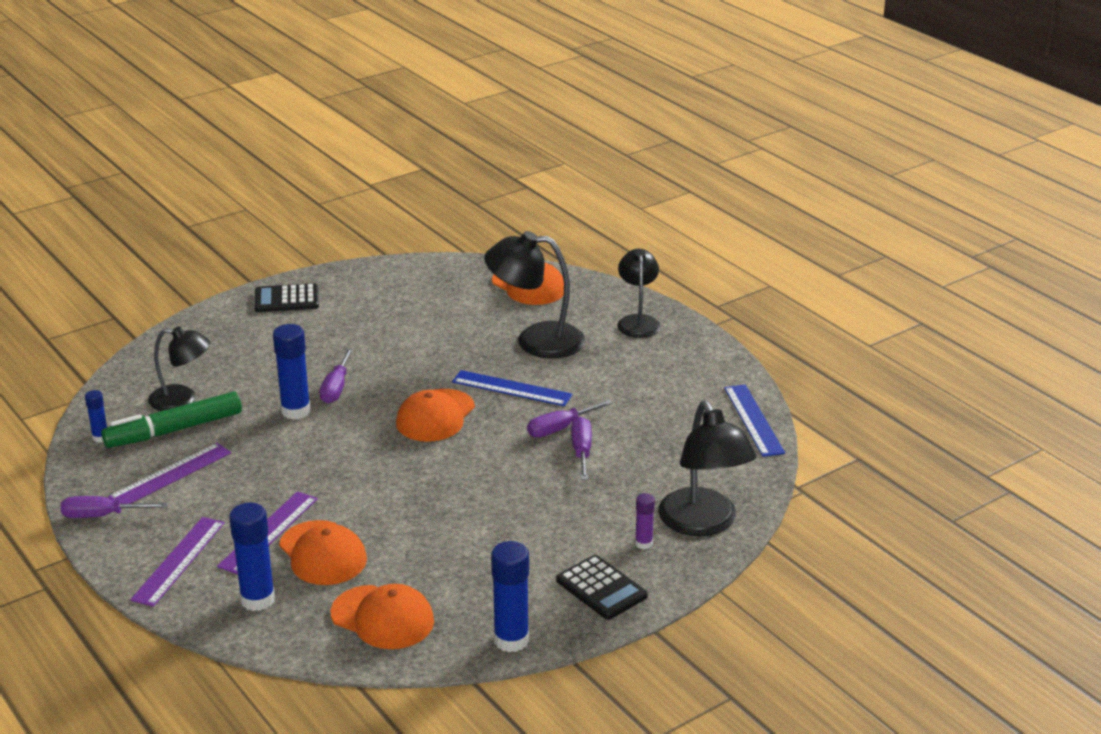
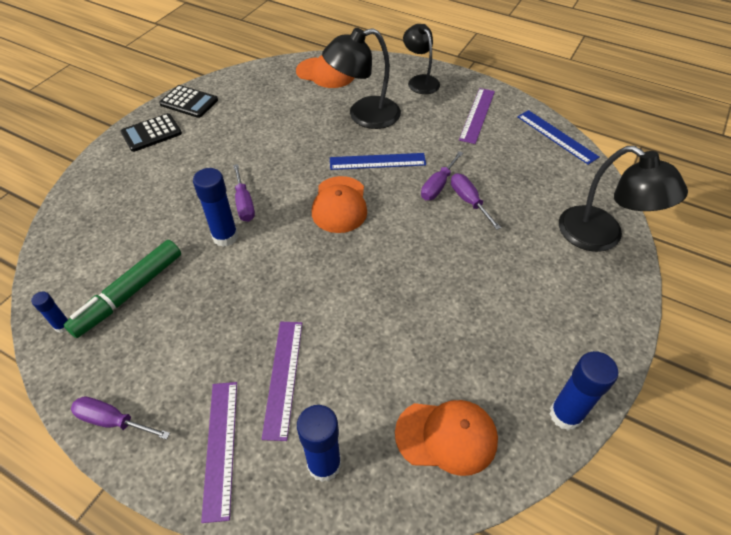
camera: 25 degrees left, 20 degrees up
(102, 515) = (113, 421): purple screwdriver -> purple screwdriver turned 45 degrees clockwise
(170, 475) = (154, 345): purple ruler -> purple ruler (477, 115)
(182, 399) = (118, 257): black lamp -> none
(322, 553) = (346, 382): orange cap -> none
(601, 588) = (586, 328): black calculator -> black calculator (189, 102)
(643, 543) = (578, 271): purple glue stick -> none

